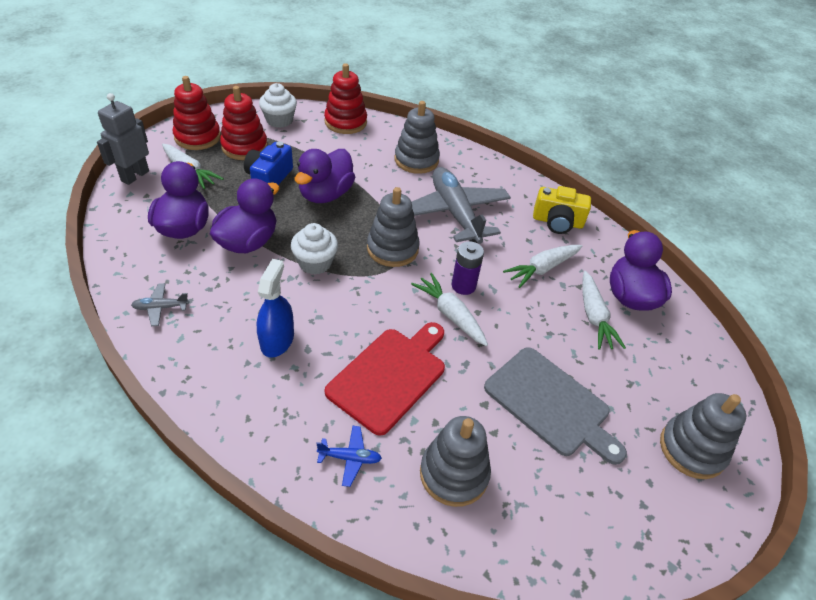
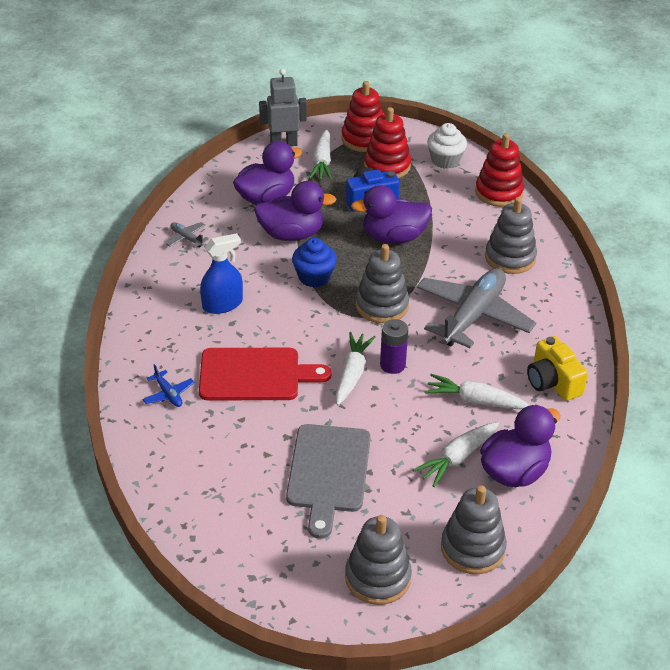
camera: 55 degrees right, 5 degrees down
(315, 263) = (314, 277): white cupcake -> blue cupcake
(454, 474) = (209, 450): grey stacking toy -> grey stacking toy (472, 548)

